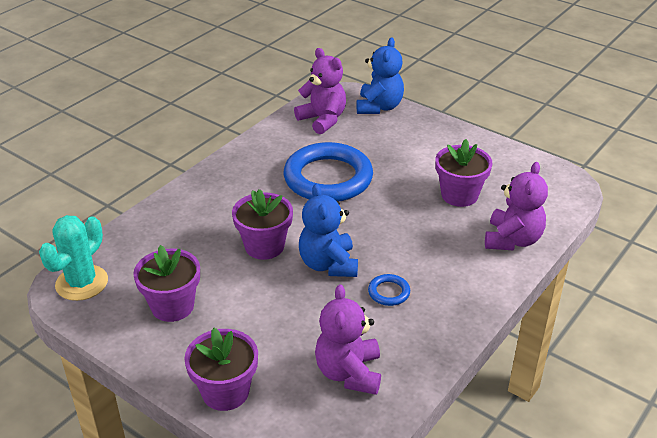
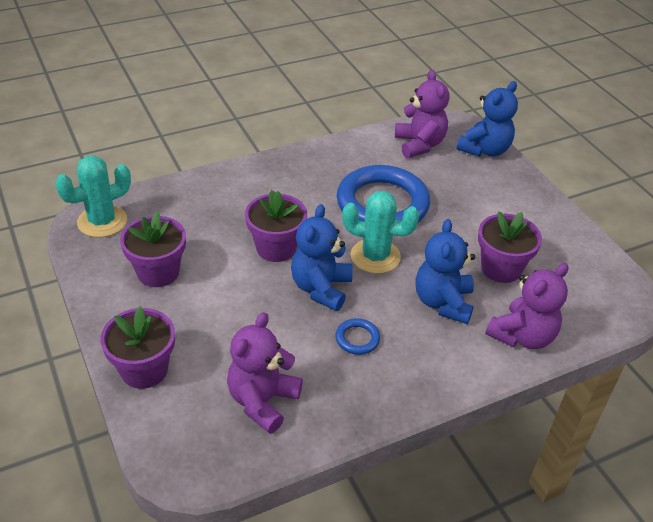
camera: 25 degrees right, 5 degrees up
(354, 222) = (375, 256): none -> turquoise cactus
(435, 238) = (443, 302): none -> blue teddy bear

